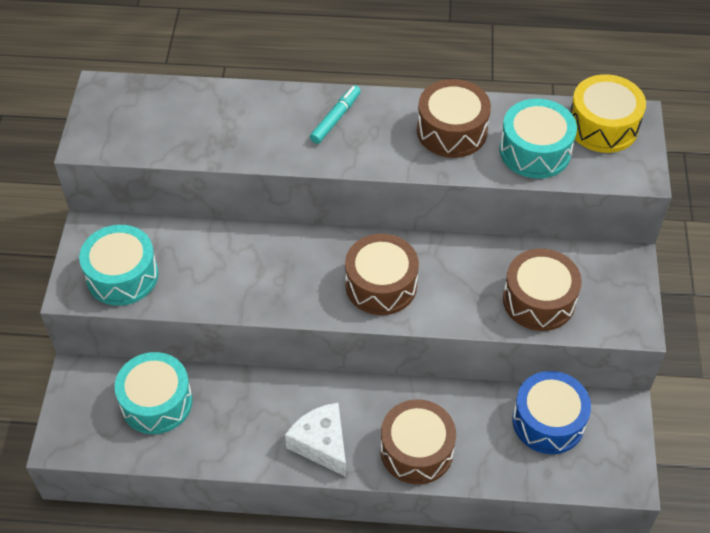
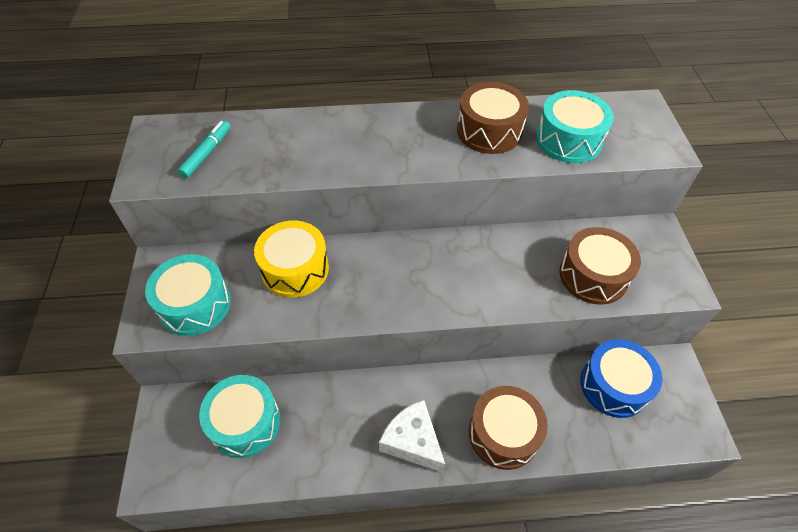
camera: 10 degrees left, 0 degrees up
(335, 118) = (380, 132): turquoise marker -> turquoise marker (207, 153)
(381, 285) = (446, 280): brown drum -> none
(602, 126) = (619, 113): yellow drum -> yellow drum (295, 269)

